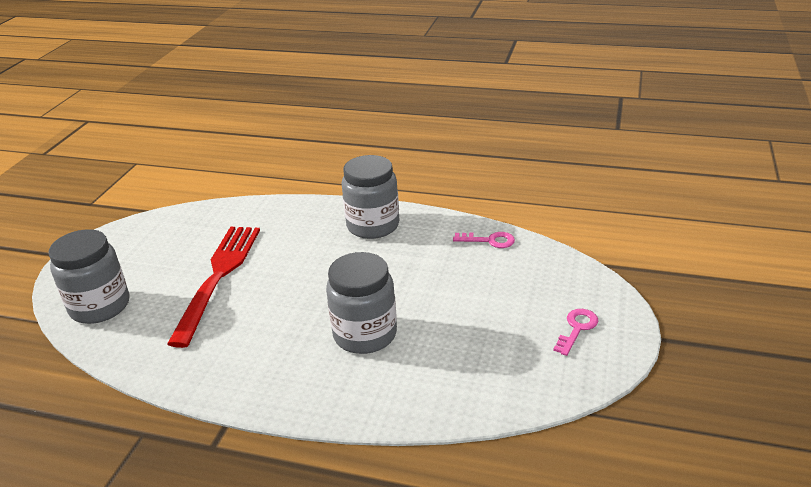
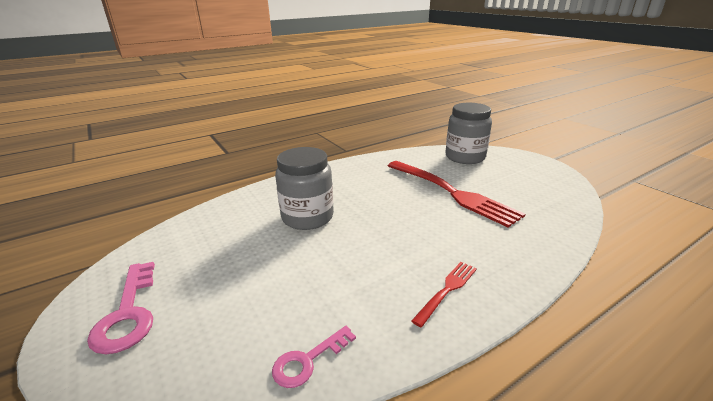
camera: 130 degrees right, 5 degrees down
(373, 225) = (447, 290): grey jar -> red fork
(577, 329) = (128, 313): pink key -> pink key, size x1.57

